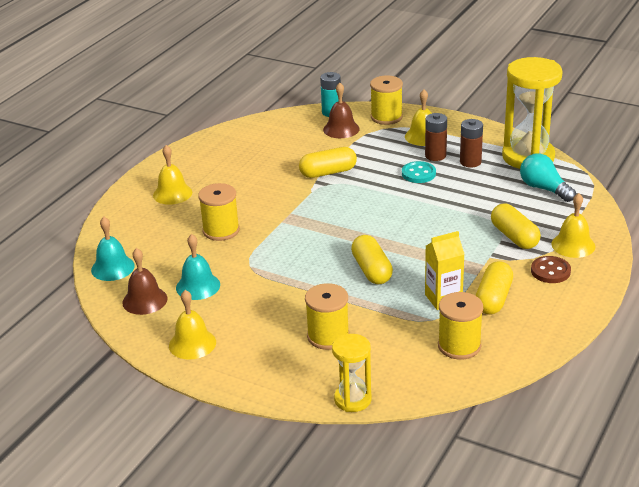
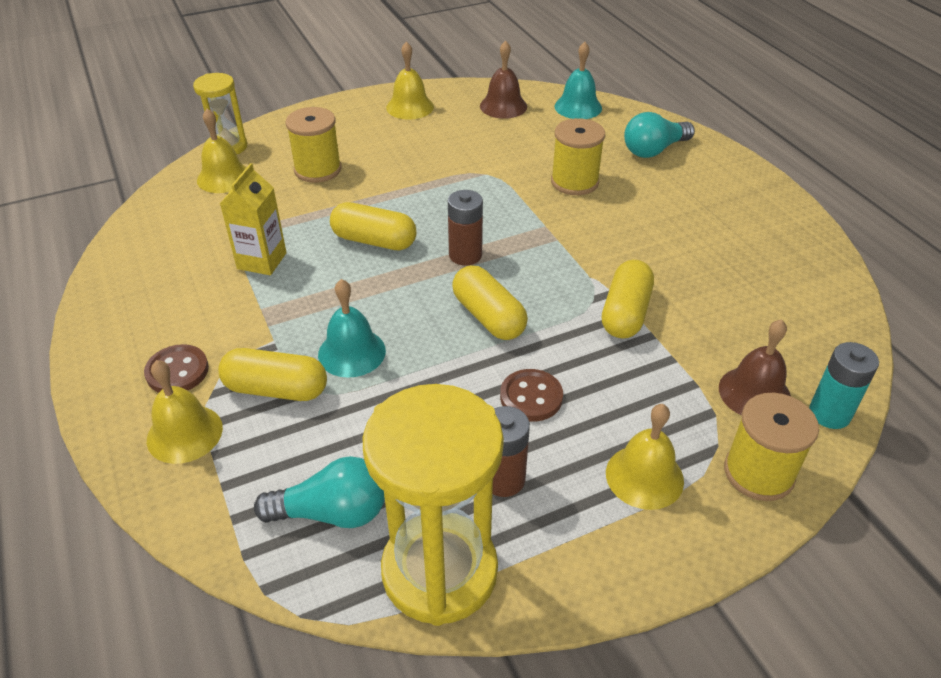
camera: 125 degrees right, 10 degrees up
(147, 217) = (654, 150): none -> turquoise light bulb
(172, 193) = (693, 180): yellow bell -> yellow bell (224, 177)
(198, 286) = (489, 136): turquoise bell -> turquoise bell (351, 352)
(418, 174) = (531, 397): turquoise button -> brown button
(435, 156) = (565, 450): brown battery -> brown battery (465, 255)
(459, 346) = (189, 231): yellow spool -> none
(493, 299) = (209, 294): yellow capsule -> yellow capsule (488, 317)

